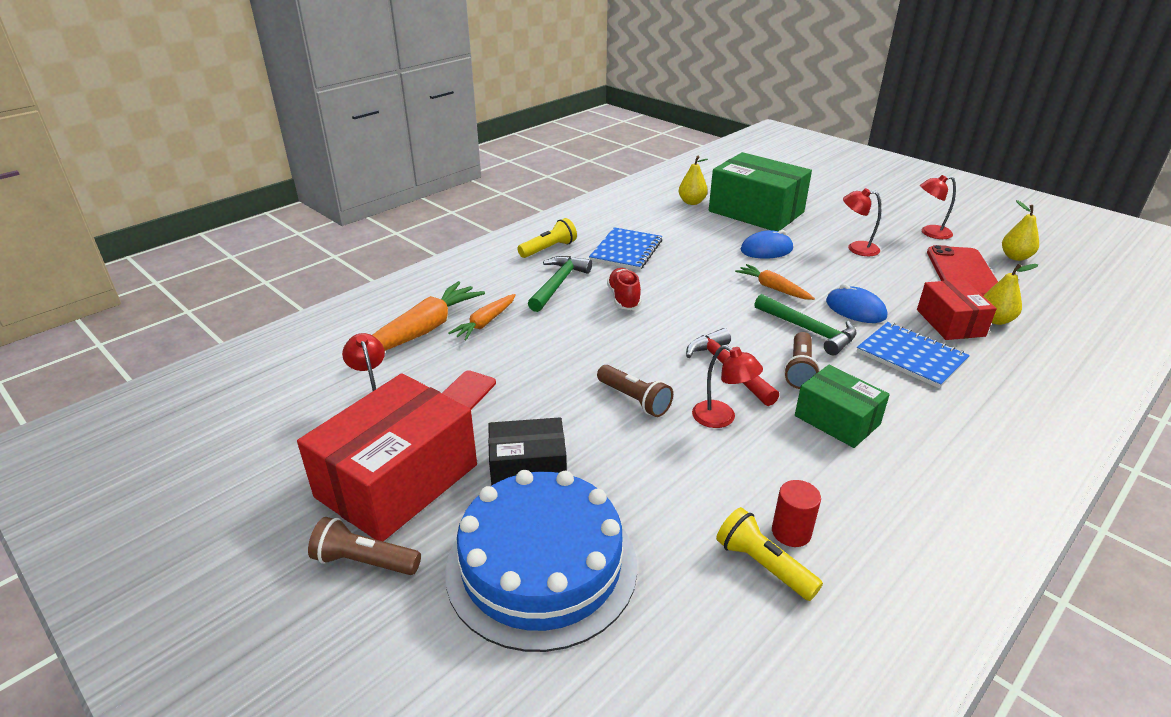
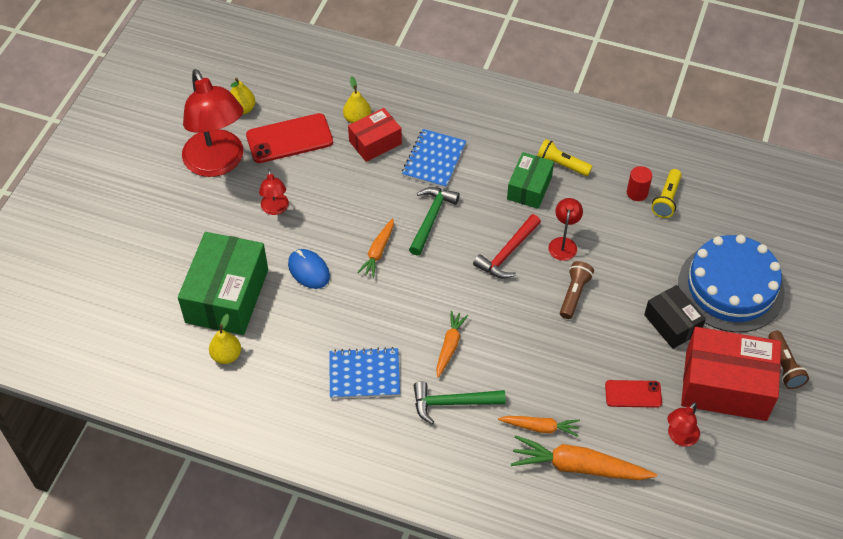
camera: 115 degrees left, 20 degrees up
(549, 249) = (392, 439): yellow flashlight -> yellow flashlight (561, 164)
(624, 298) = (449, 346): red shoe -> orange carrot
(799, 370) = (485, 215): brown flashlight -> none
(855, 309) = (384, 196): blue mouse -> none
(930, 233) = (218, 163): red lamp -> red lamp, size x2.25

